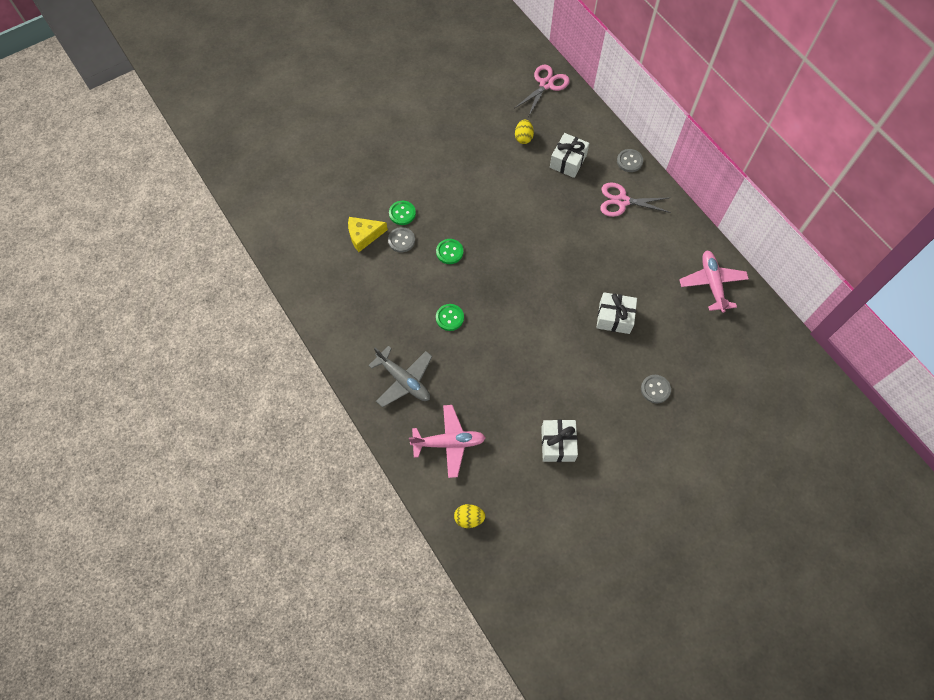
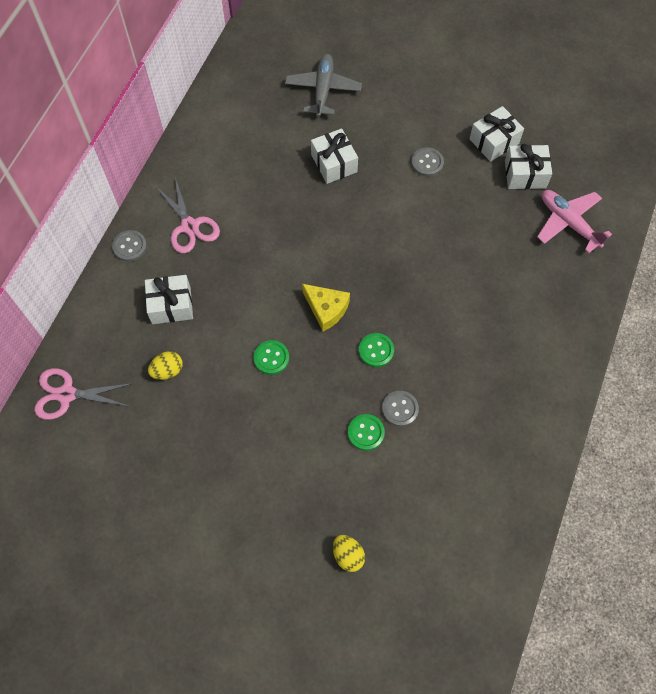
camera: 125 degrees left, 0 degrees up
(364, 236) = (425, 453): yellow cheese -> yellow cheese (326, 309)
(404, 380) = (546, 298): grey plane -> grey plane (323, 90)
(449, 318) = (449, 301): green button -> green button (271, 358)
(469, 518) = (614, 168): yellow egg -> yellow egg (348, 555)
(512, 444) = (525, 174): none -> white gift
(655, 389) = (380, 98): grey button -> grey button (427, 163)
(712, 283) = (235, 107): pink plane -> none

